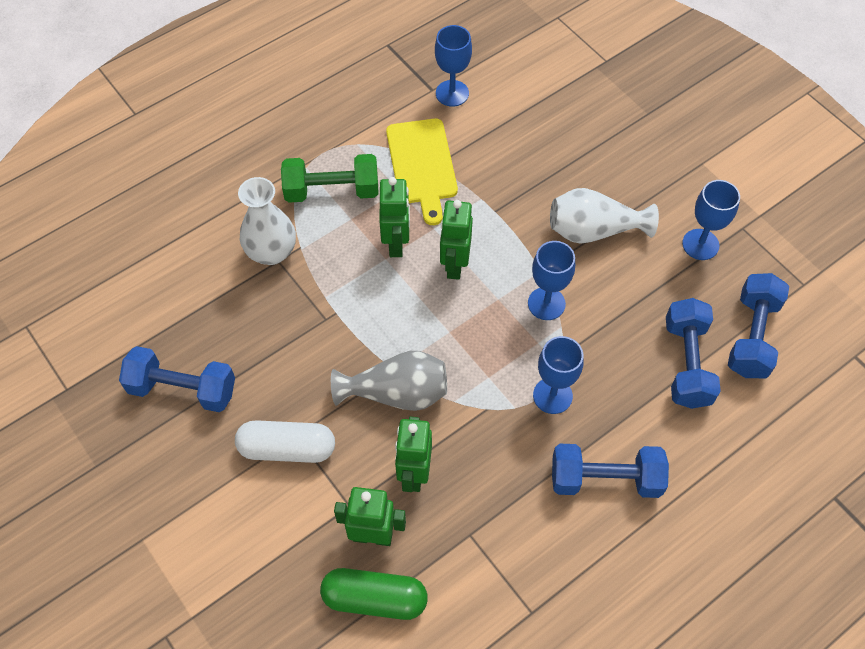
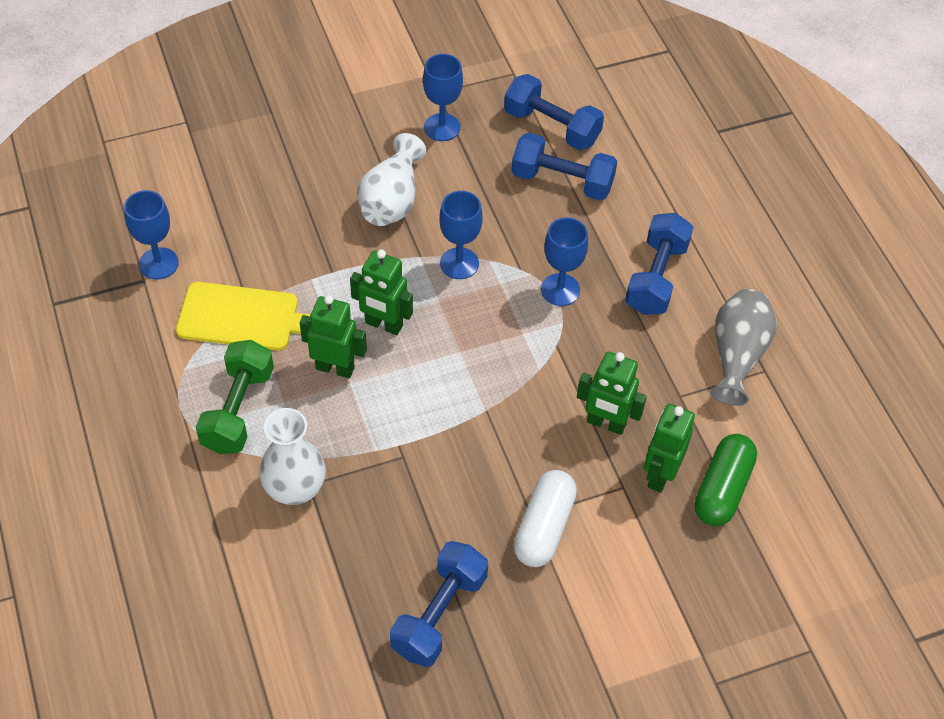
camera: 75 degrees left, 5 degrees down
(397, 393) = (514, 415): grey vase -> grey vase (737, 355)

